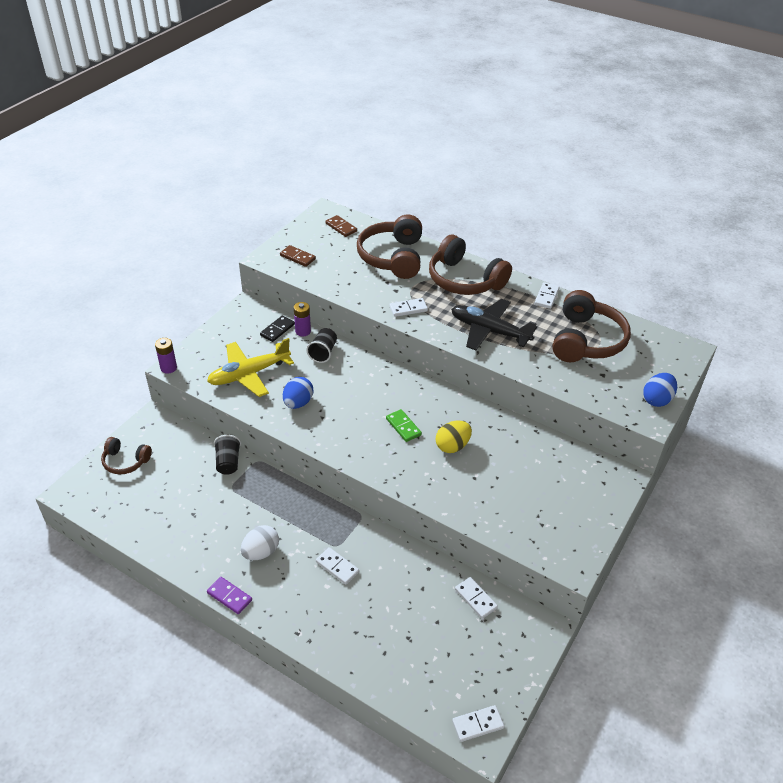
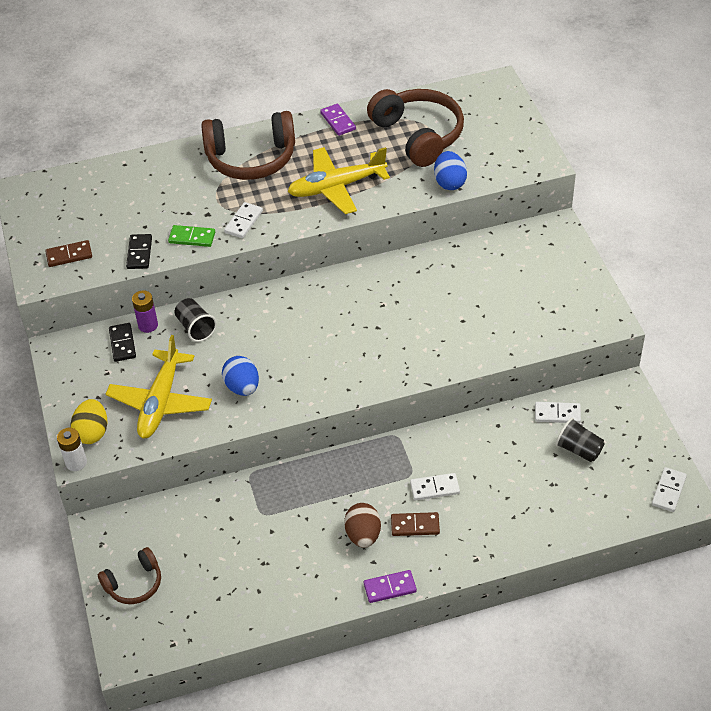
camera: 45 degrees left, 5 degrees up
(168, 368) = (76, 462): purple battery -> white battery
(228, 462) = (227, 498): black cup -> black cup (579, 449)
(261, 552) = (363, 535): white egg -> brown egg
(331, 282) = (139, 253): none -> black domino
(341, 227) = (64, 195): brown domino -> brown domino (415, 525)
(393, 257) = (157, 186): brown headphones -> none
(403, 427) = (355, 330): green domino -> green domino (192, 238)
(452, 446) = (413, 311): yellow egg -> yellow egg (92, 432)
(489, 331) = (336, 187): black plane -> yellow plane
(546, 297) = (338, 121): white domino -> purple domino
(657, 400) = (528, 143): blue egg -> blue egg (449, 182)

